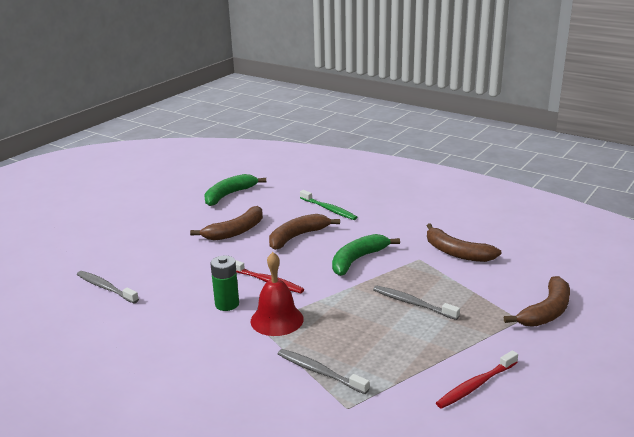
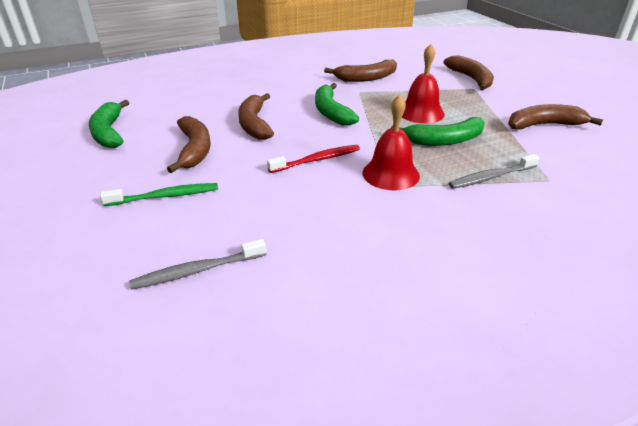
camera: 60 degrees left, 10 degrees up
(227, 304) = (335, 193): green battery -> none
(329, 209) = (227, 98): green toothbrush -> green toothbrush (165, 196)
(366, 330) = (444, 140): none -> green banana
(412, 303) = (421, 112): grey toothbrush -> red bell
(475, 385) = (544, 125): red toothbrush -> brown banana

